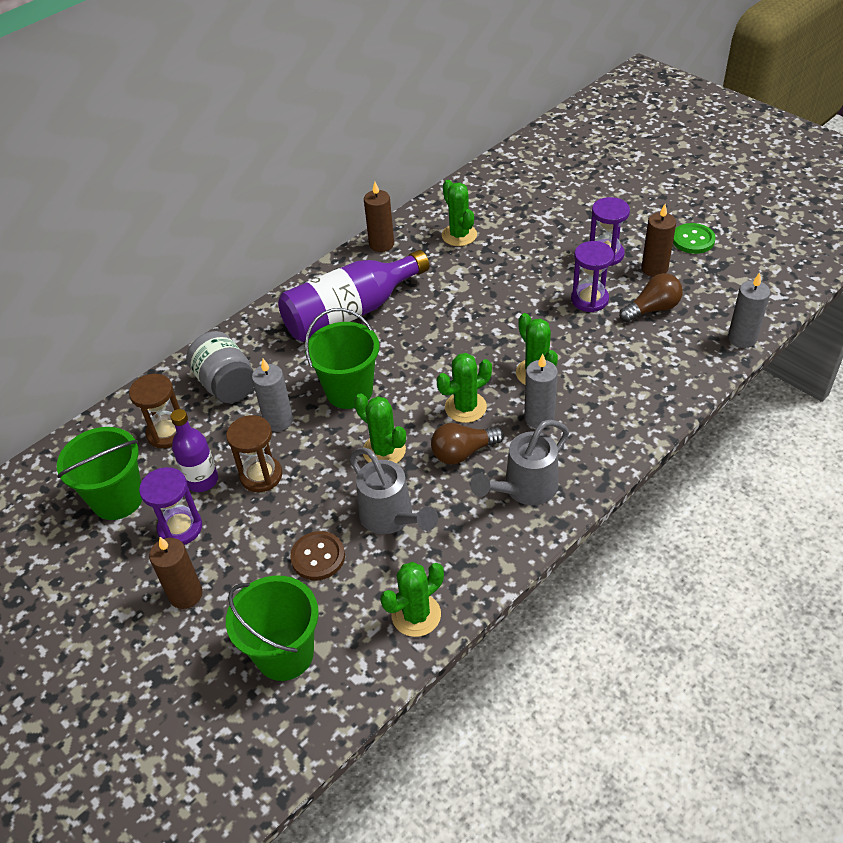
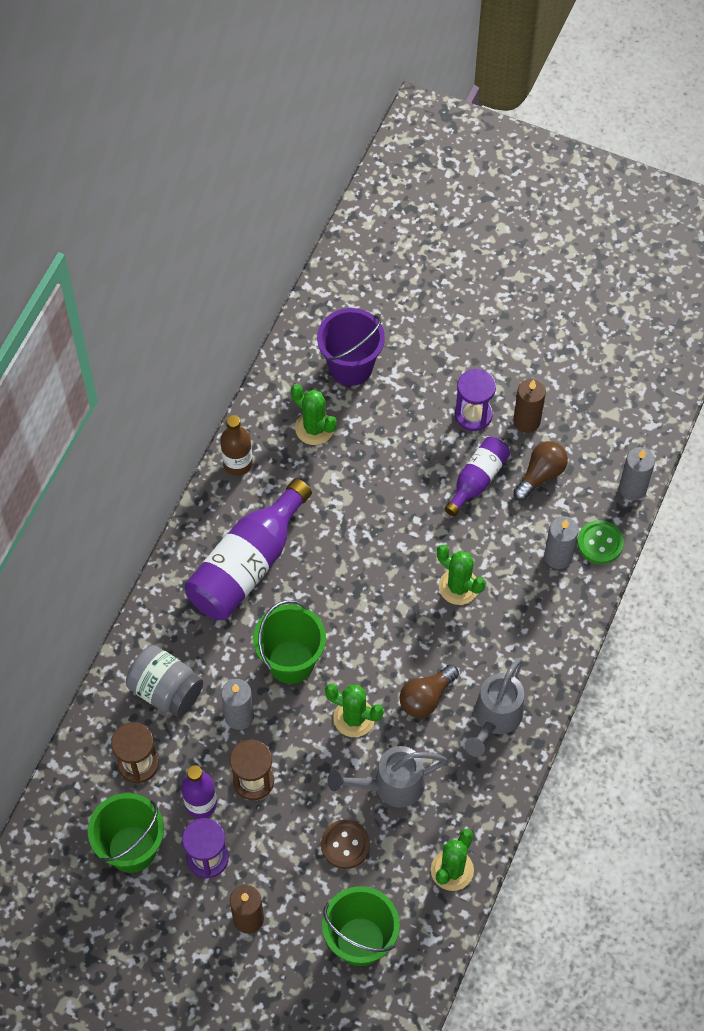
camera: 25 degrees left, 15 degrees up
(381, 244) = (237, 463): brown candle -> brown bottle
(391, 518) = (391, 785): grey watering can -> grey watering can turned 135 degrees clockwise
(465, 407) = (408, 646): green cactus -> none
(511, 203) = (350, 366): none -> purple bucket
(539, 418) = (480, 637): grey candle -> grey candle (558, 556)
(589, 299) = (477, 480): purple hourglass -> purple bottle
(693, 240) = (552, 371): green button -> green button (600, 543)

